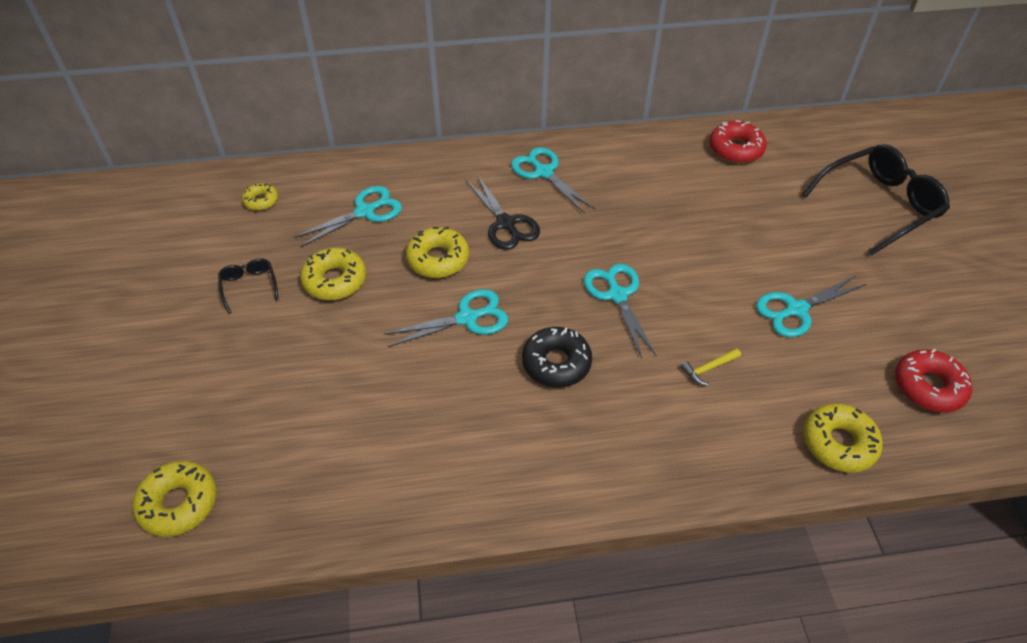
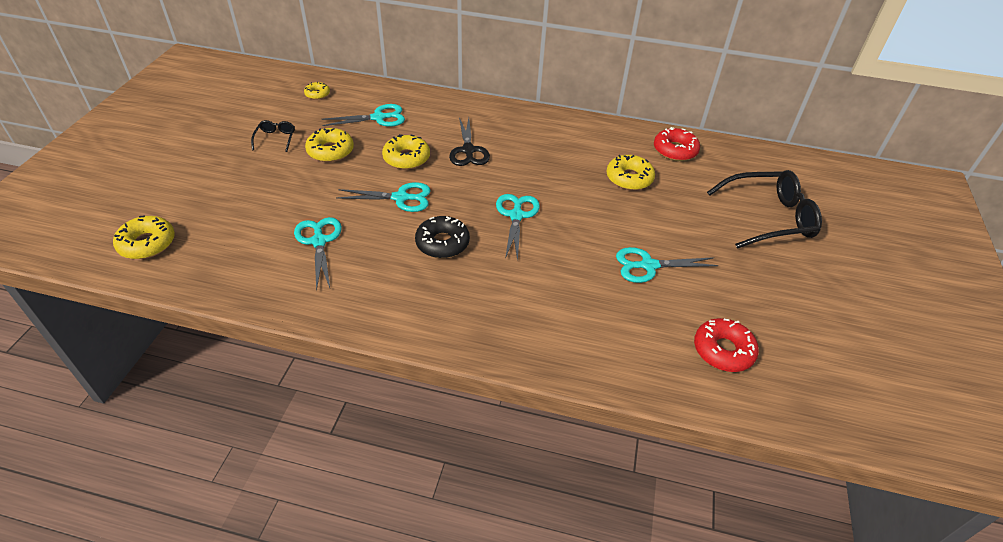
camera: 20 degrees right, 5 degrees down
(544, 172) = (517, 127): turquoise scissors -> turquoise scissors (319, 241)
(708, 369) = (551, 282): yellow hammer -> none
(838, 443) = (619, 362): yellow donut -> yellow donut (629, 178)

